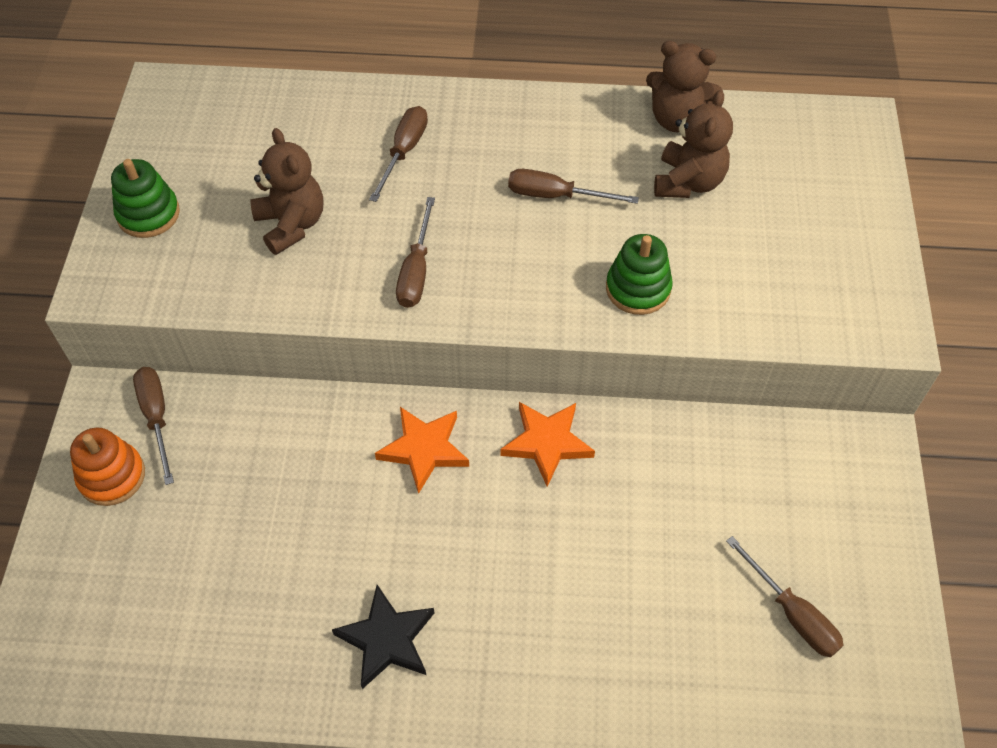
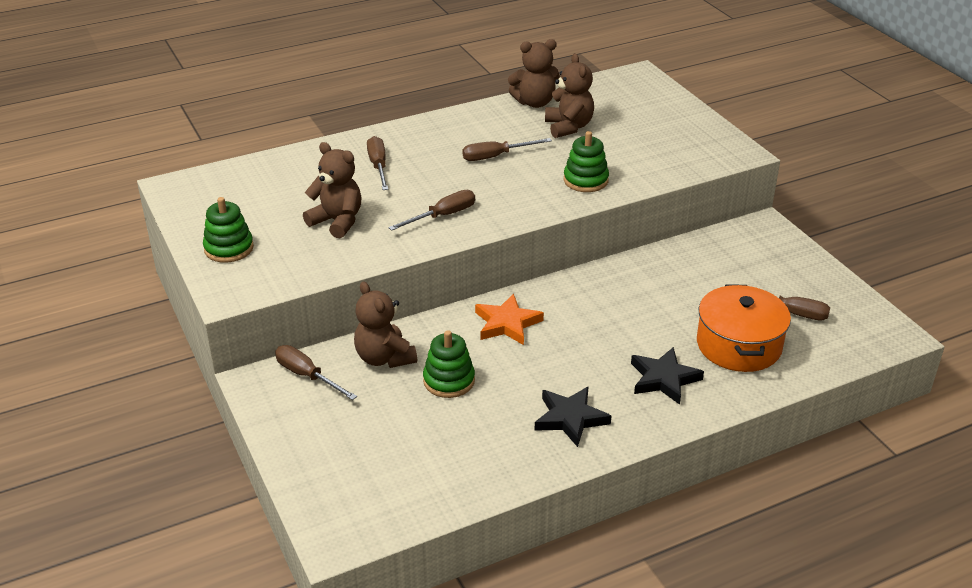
camera: 30 degrees left, 20 degrees down
(112, 476) = (303, 417): orange stacking toy -> none
(253, 433) = (384, 358): none -> brown teddy bear
(296, 505) = (449, 380): none -> green stacking toy
(416, 271) = (443, 216): brown screwdriver -> brown screwdriver turned 105 degrees counterclockwise
(543, 638) = (664, 379): none -> black star
(547, 443) = (580, 292): orange star -> none
(681, 634) = (739, 345): none -> orange pot

